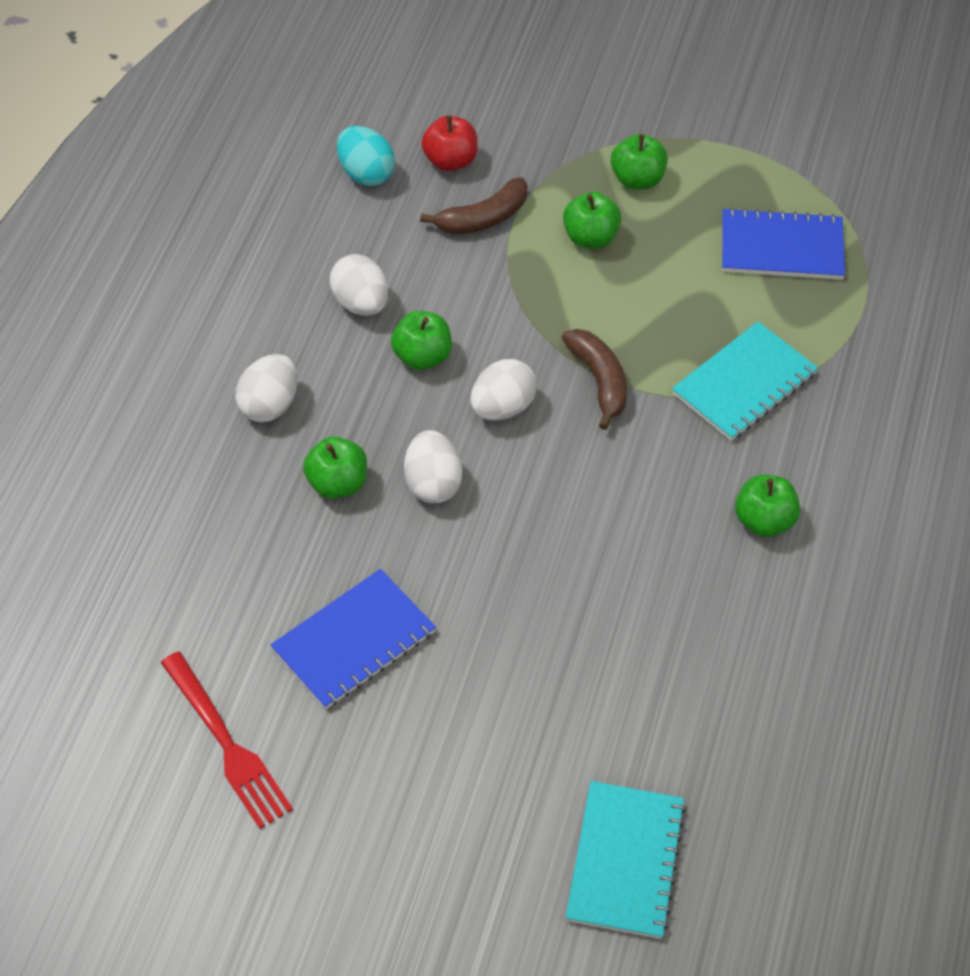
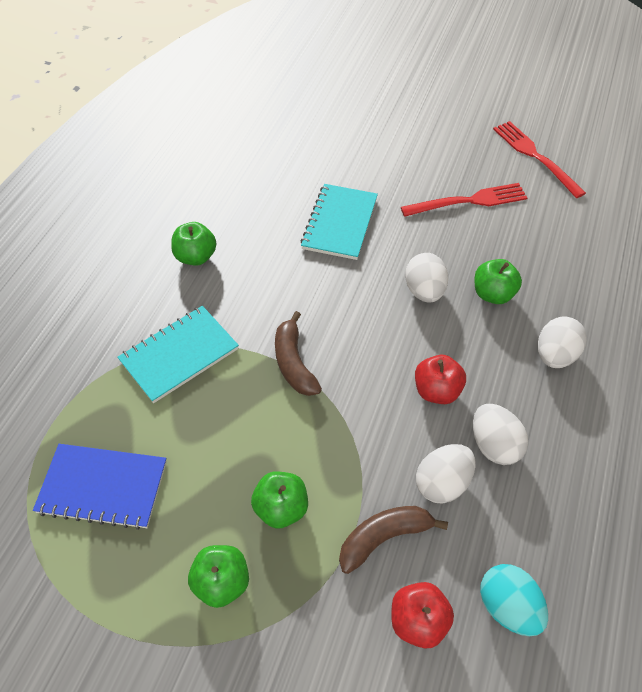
camera: 175 degrees left, 0 degrees up
(354, 641) = (469, 201): blue notebook -> red fork
(422, 356) = (437, 391): green apple -> red apple
(502, 407) = (372, 344): white egg -> white egg (442, 483)
(625, 861) = (318, 103): turquoise notebook -> turquoise notebook (339, 223)

